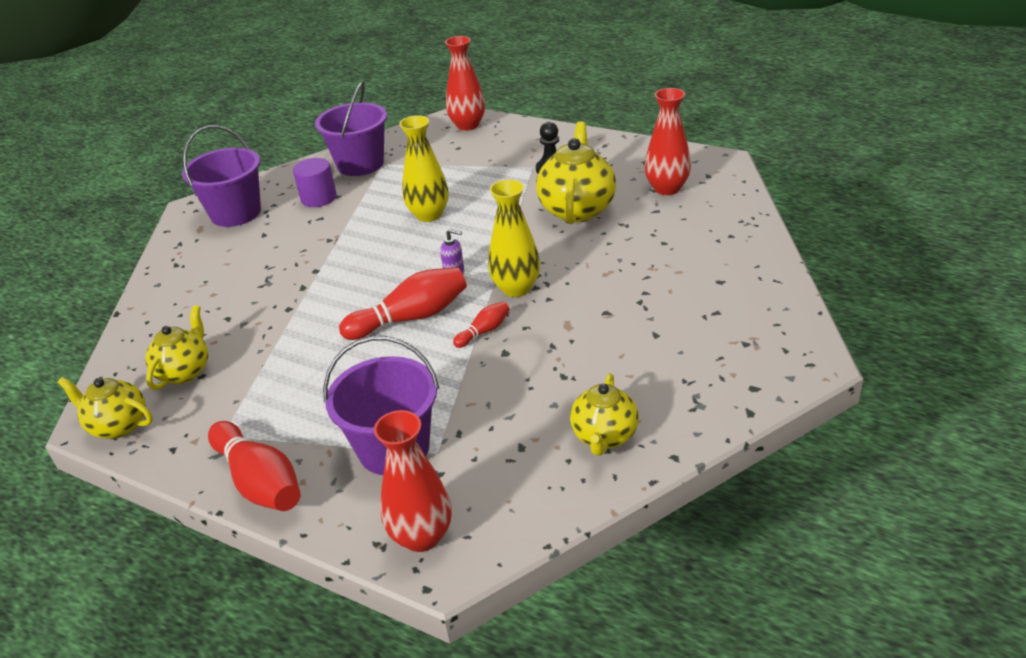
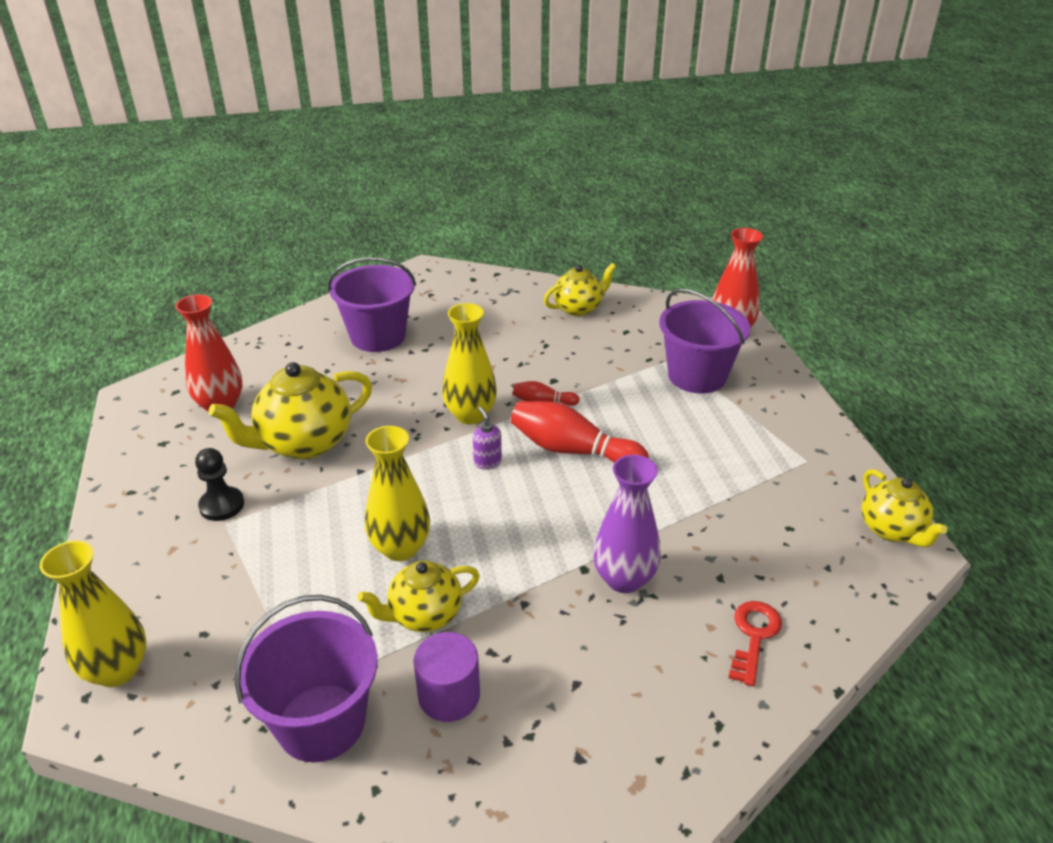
camera: 135 degrees left, 0 degrees up
(183, 305) = (754, 636): none -> red key
(185, 371) = (802, 543): yellow teapot -> yellow teapot (424, 615)
(236, 213) = (566, 772): purple bucket -> purple bucket (378, 336)
(259, 481) = (801, 413): red bowling pin -> none
(286, 281) = (624, 579): none -> purple vase
(467, 125) = (117, 670): red vase -> yellow vase

